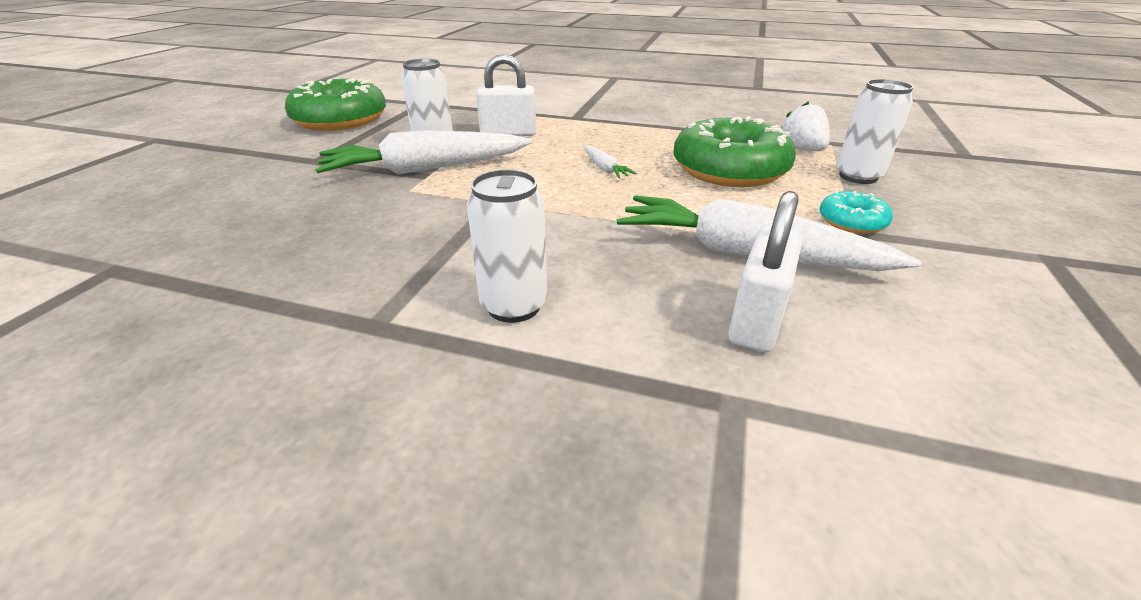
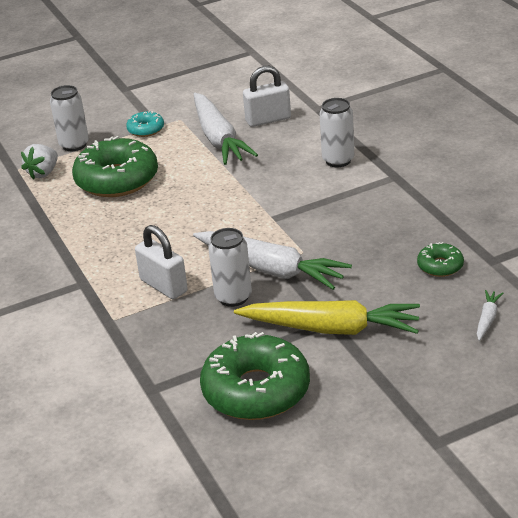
camera: 130 degrees left, 0 degrees up
(203, 236) = (440, 266): none -> green donut
(309, 157) = (331, 329): none -> yellow carrot
(605, 168) = (174, 214): white carrot -> white carrot (487, 319)

